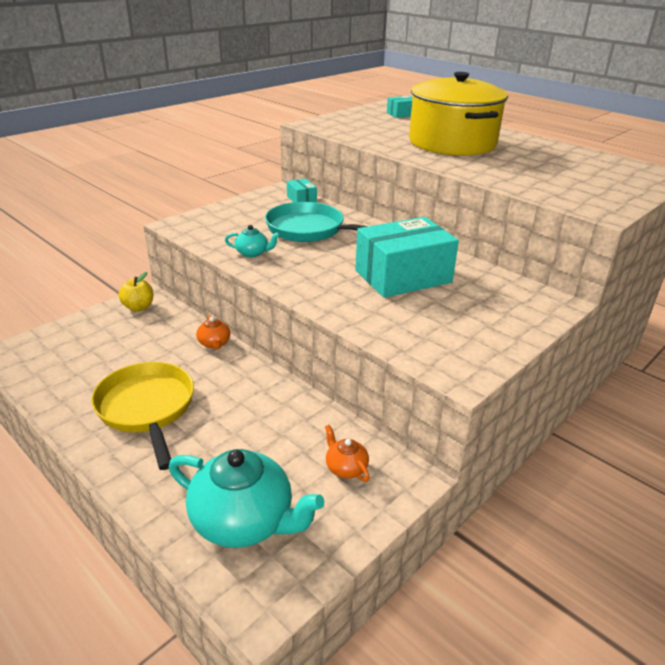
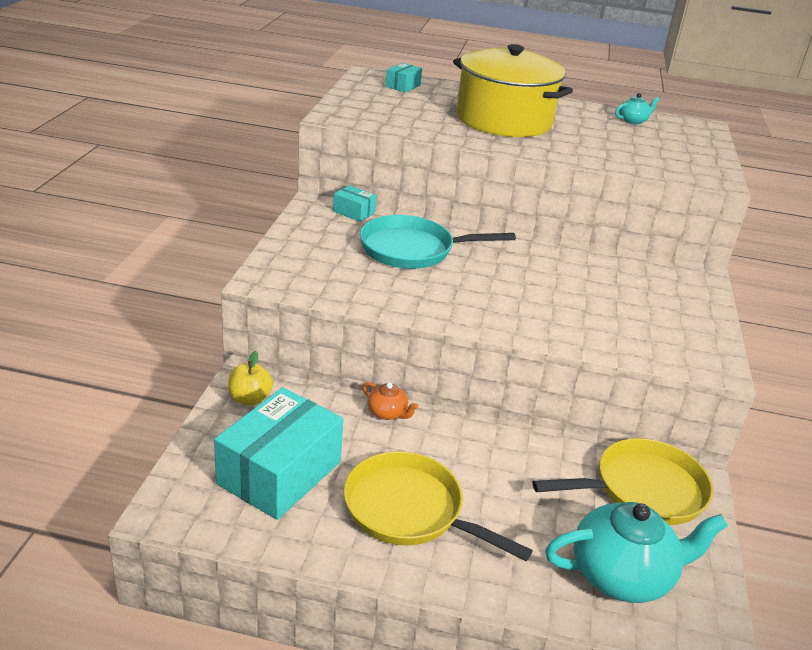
camera: 35 degrees left, 0 degrees up
(252, 253) = (395, 295): turquoise teapot -> turquoise teapot (633, 121)
(345, 468) = (642, 490): orange teapot -> yellow pan
(403, 276) = (561, 281): turquoise box -> turquoise box (279, 473)

